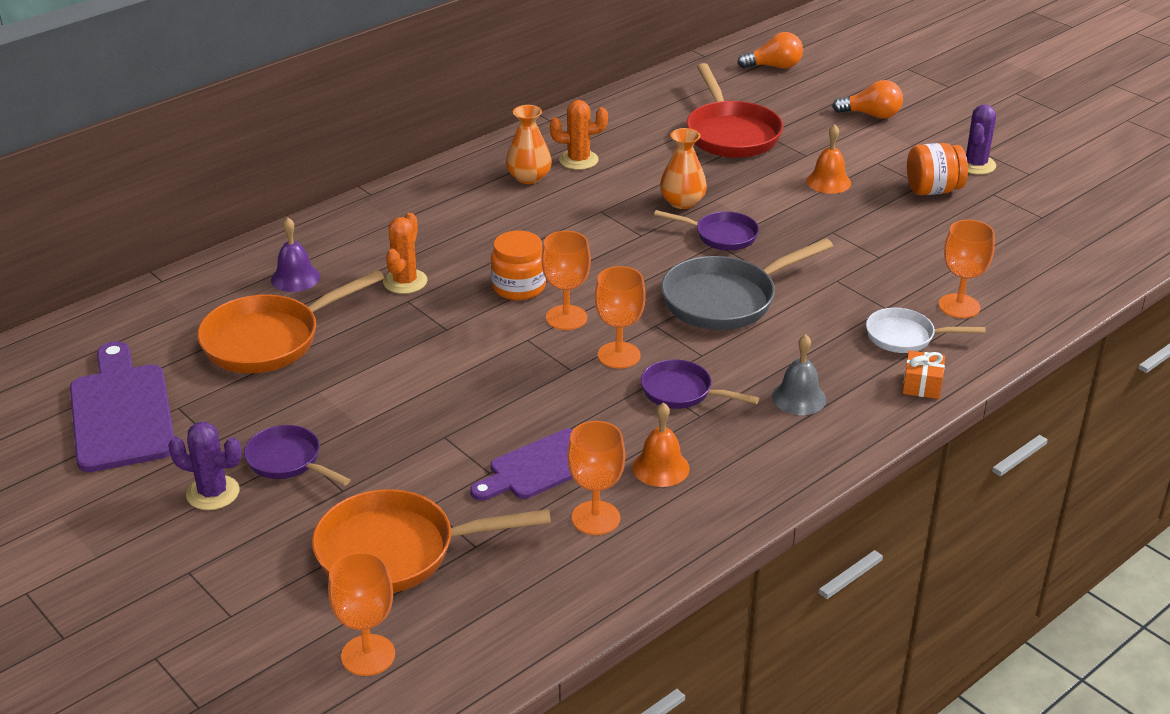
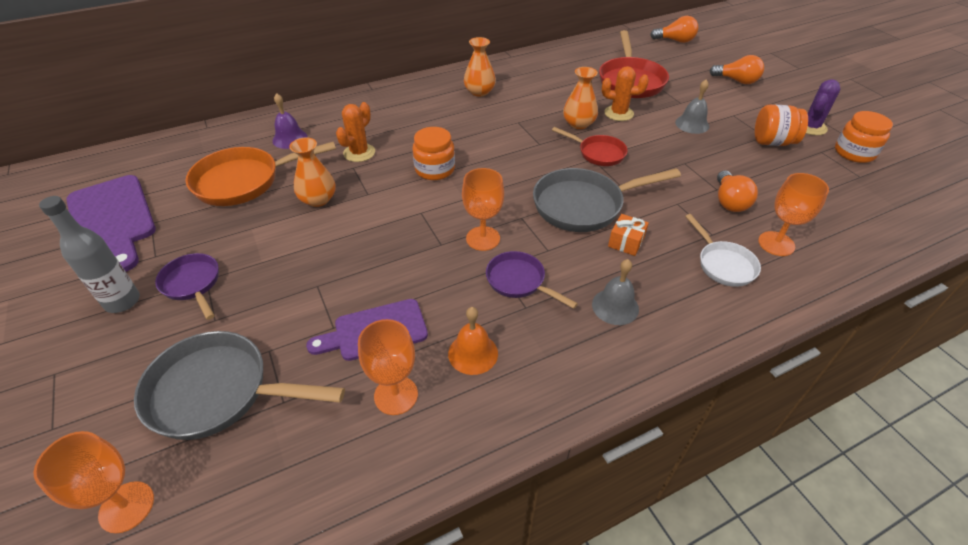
camera: 15 degrees right, 10 degrees up
(121, 412) = (112, 220): purple cutting board -> purple cutting board turned 150 degrees clockwise
(213, 493) = (122, 301): purple cactus -> grey bottle
(385, 345) = (318, 199): none -> orange vase
(397, 551) = (218, 392): orange pan -> grey pan
(566, 318) = (457, 199): orange goblet -> none
(578, 160) = (518, 85): orange cactus -> orange cactus (618, 113)
(721, 236) = (598, 153): purple pan -> red pan
(828, 182) = (692, 124): orange bell -> grey bell
(896, 269) = (729, 201): none -> orange light bulb
(905, 337) = (723, 264): white pan -> white pan turned 135 degrees counterclockwise
(922, 385) = (728, 315): orange gift -> orange gift (626, 242)
(1031, 189) = (854, 153): none -> orange jar

